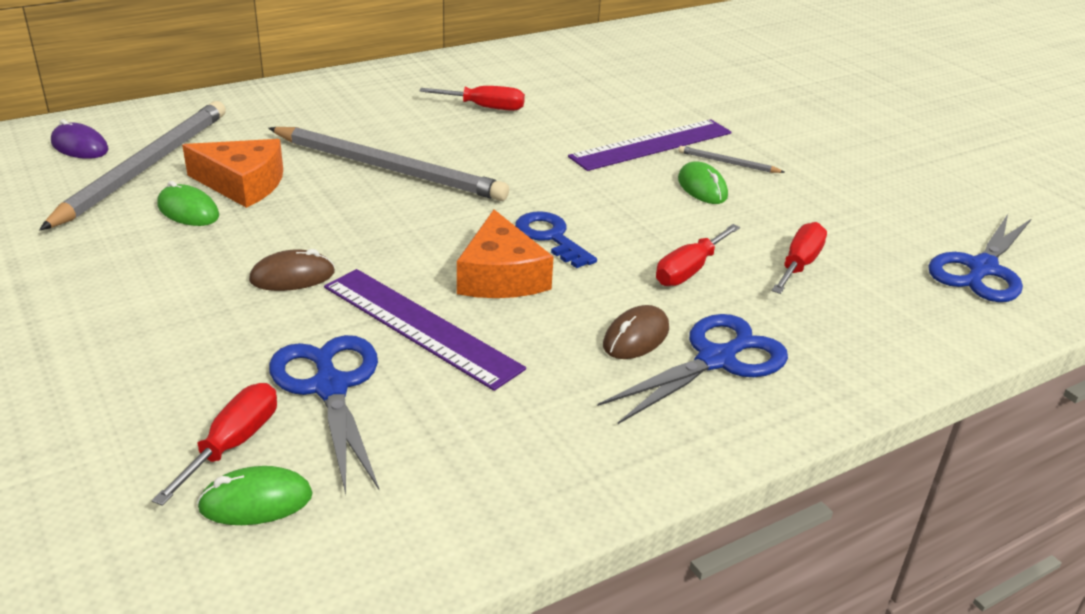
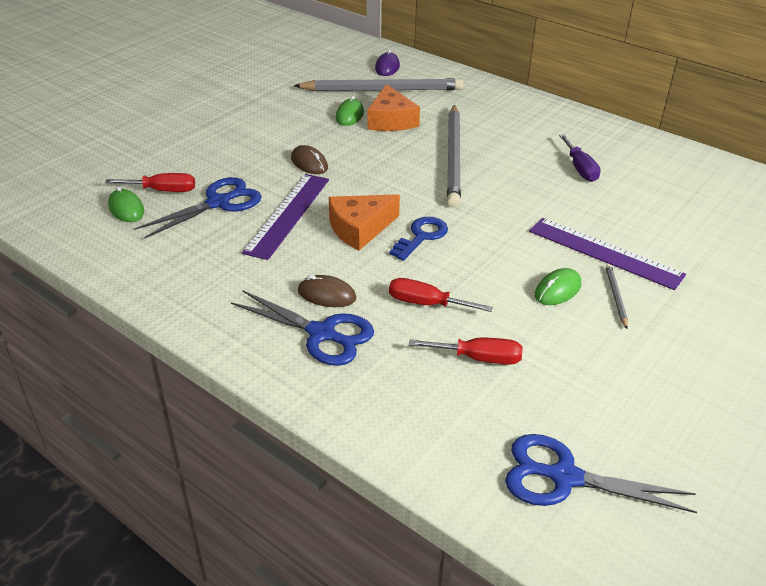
camera: 70 degrees right, 5 degrees up
(485, 107) = (580, 168): red screwdriver -> purple screwdriver

